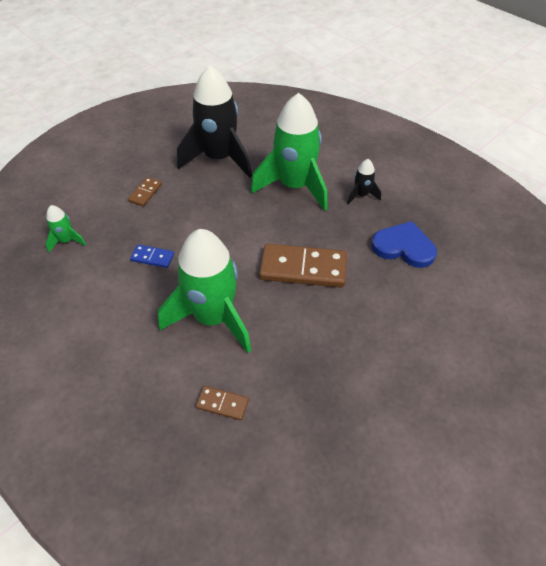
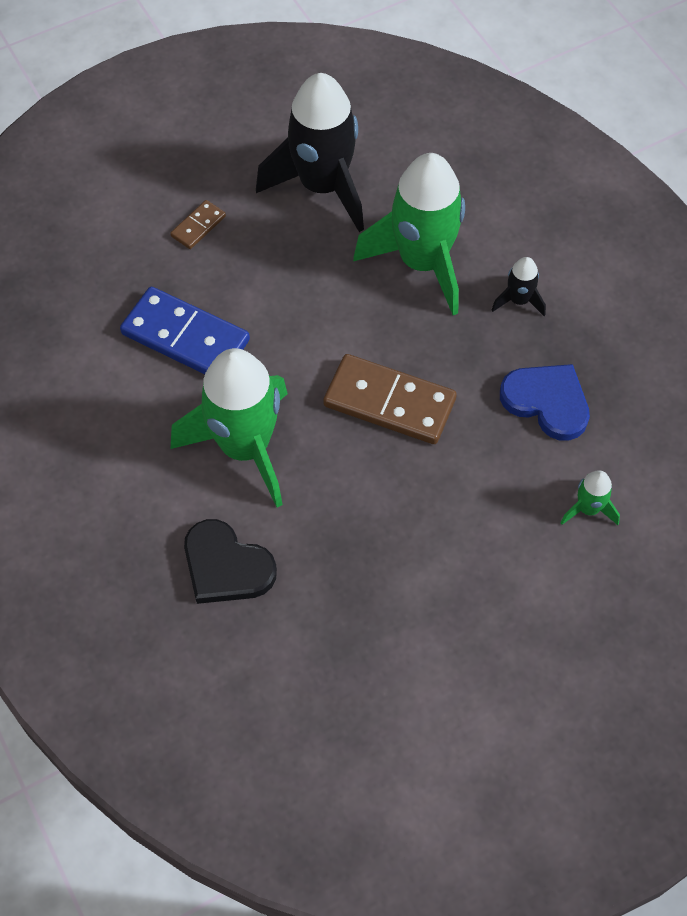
camera: 15 degrees right, 10 degrees up
(66, 241) = (73, 284): green rocket -> green rocket (588, 509)
(152, 257) = (185, 337): blue domino -> blue domino, size x2.08
(222, 404) = (226, 566): brown domino -> black heart

